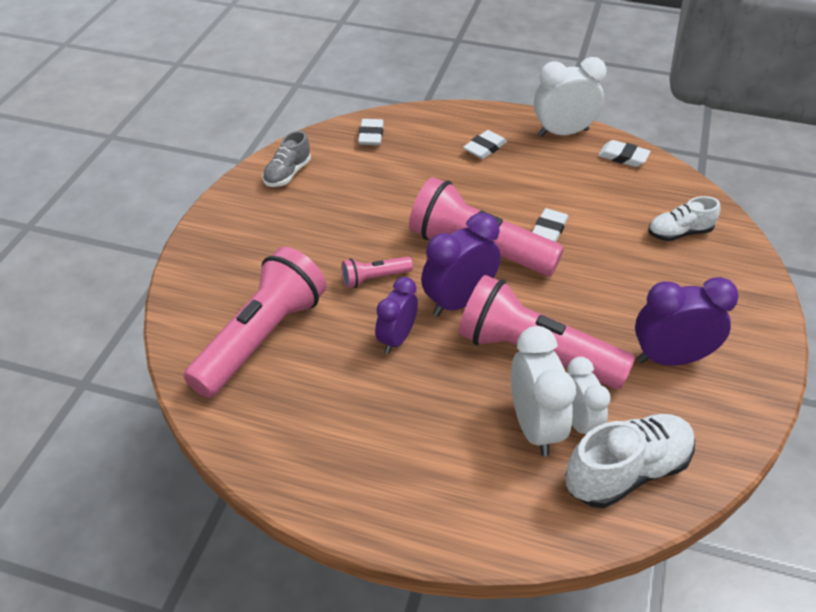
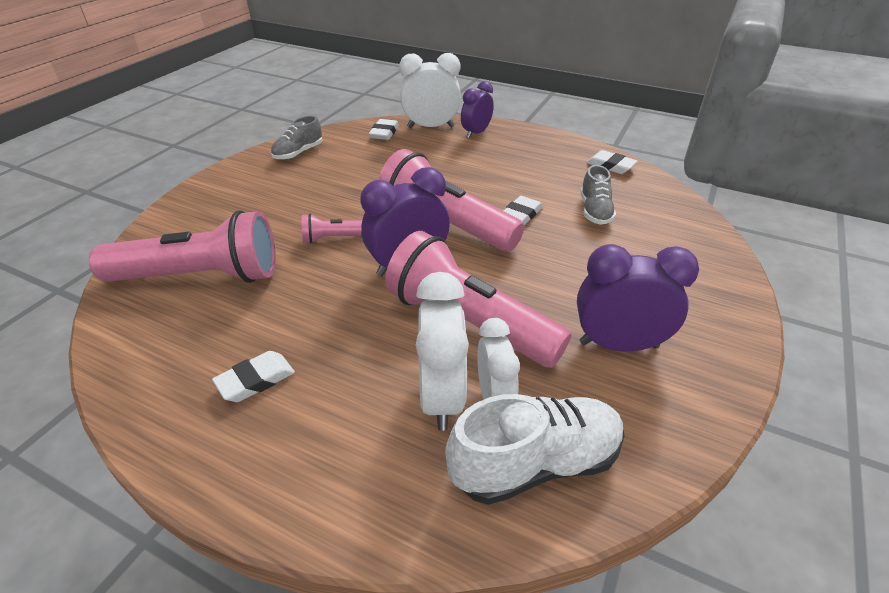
camera: 10 degrees right, 5 degrees down
(261, 338) = (201, 276): pink flashlight -> pink flashlight turned 45 degrees clockwise
(396, 339) = (331, 292): purple clock -> purple clock (476, 133)
(485, 148) = (481, 149): white eraser -> white eraser (256, 380)
(563, 133) = (558, 144): white clock -> white clock (430, 127)
(619, 217) = (595, 211): none -> grey shoe
(679, 233) = (653, 230): white shoe -> none

